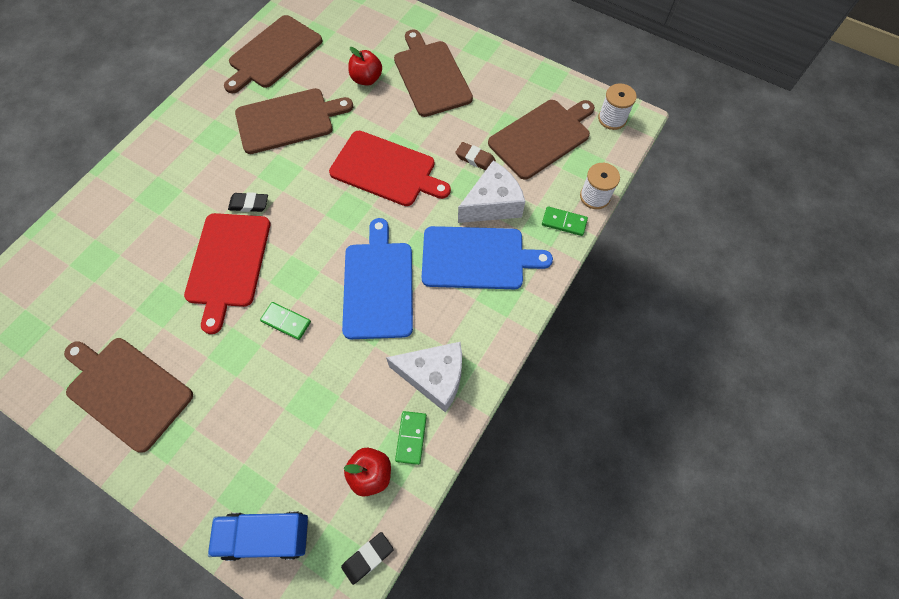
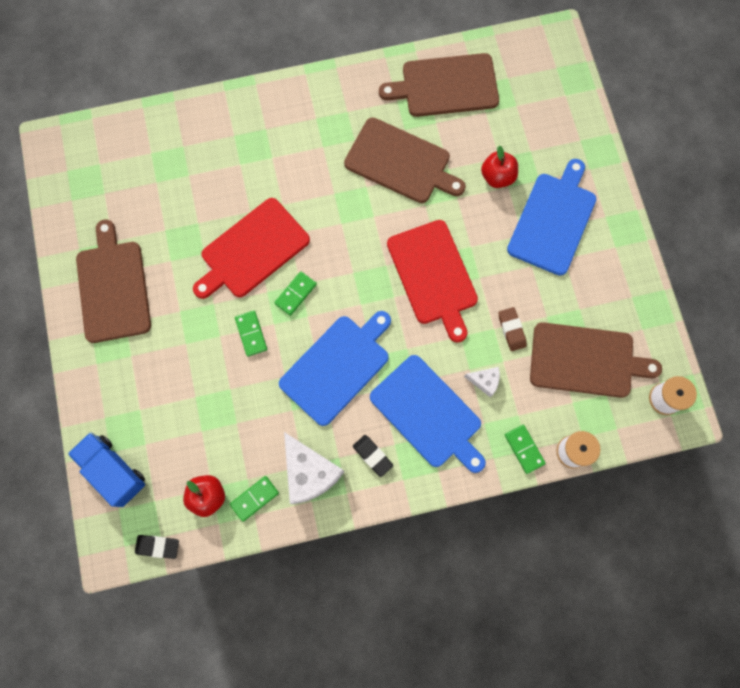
camera: 45 degrees right, 10 degrees up
(249, 204) = (308, 213): black eraser -> black eraser (372, 456)
(294, 264) = (296, 294): none -> green domino
(431, 76) = (553, 220): brown cutting board -> blue cutting board
(492, 204) = (484, 381): white cheese -> white cheese, size x0.50

